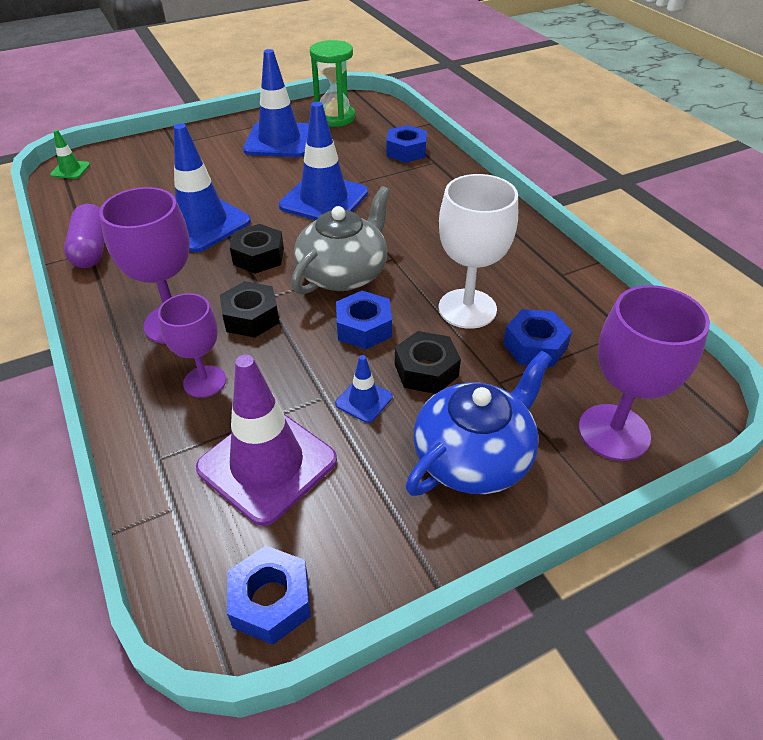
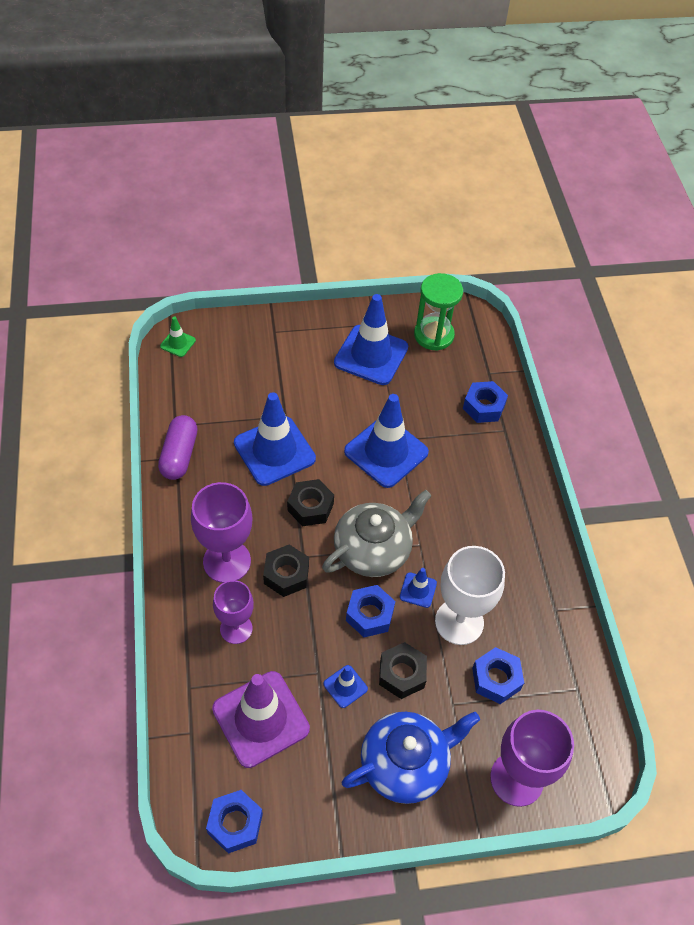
camera: 15 degrees right, 10 degrees up
(408, 294) = (418, 590): none -> blue traffic cone

